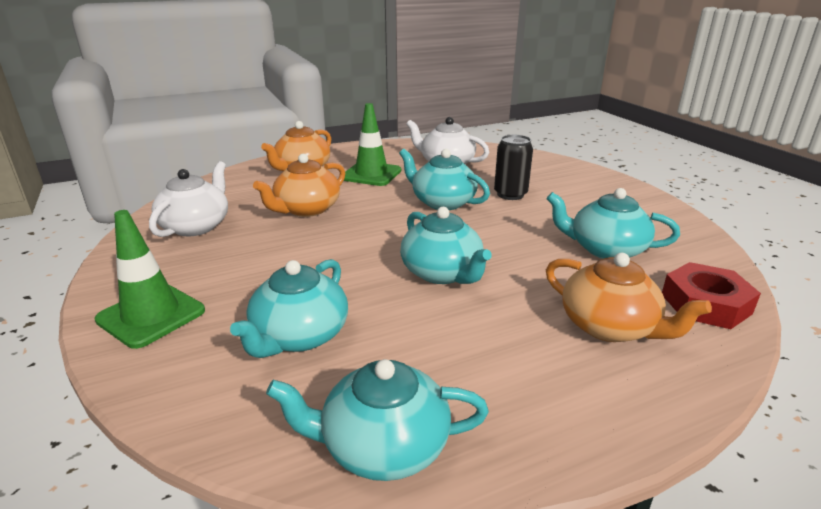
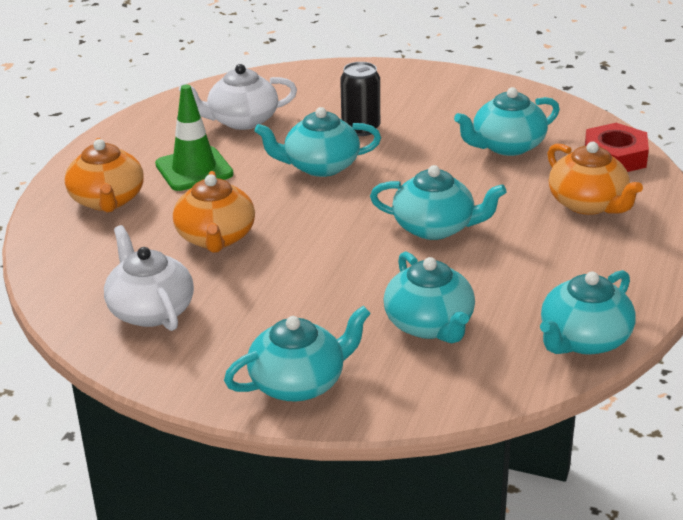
camera: 45 degrees left, 5 degrees up
(151, 315) = (299, 383): green traffic cone -> turquoise teapot
(609, 327) = (588, 204): orange teapot -> orange teapot turned 60 degrees clockwise

